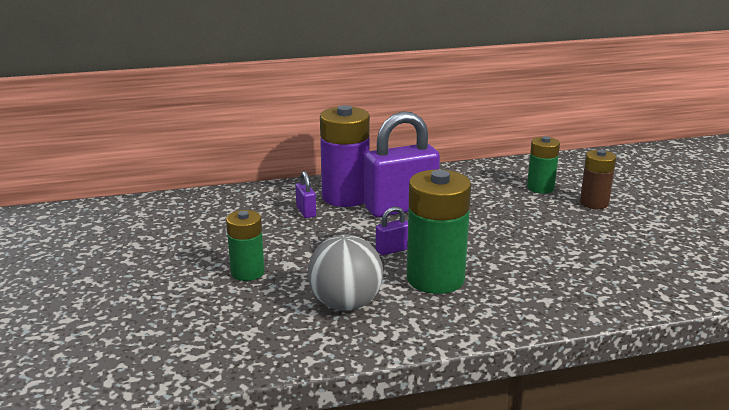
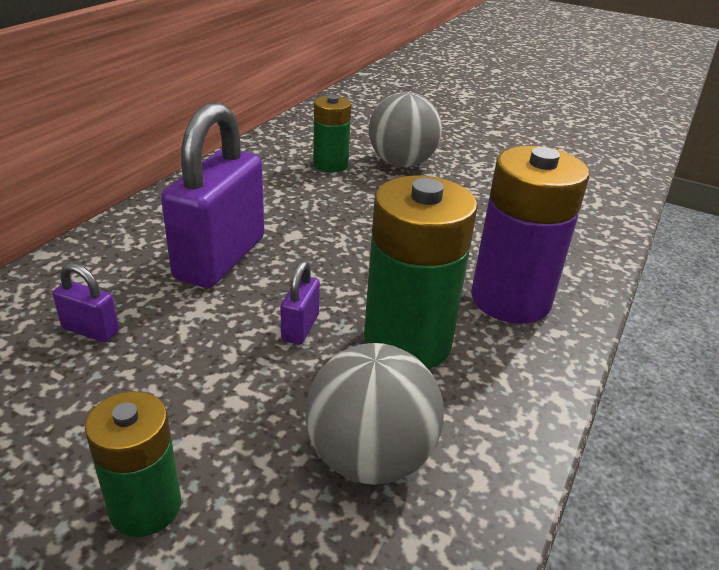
camera: 50 degrees left, 10 degrees up
(345, 197) = (119, 276): purple battery -> purple battery (510, 299)
(594, 203) = (401, 163): brown battery -> grey ball

